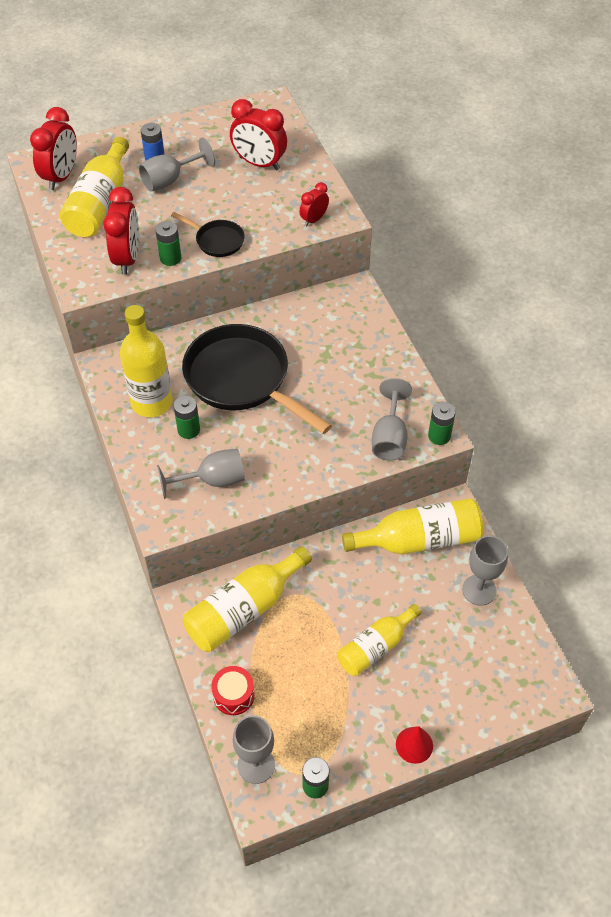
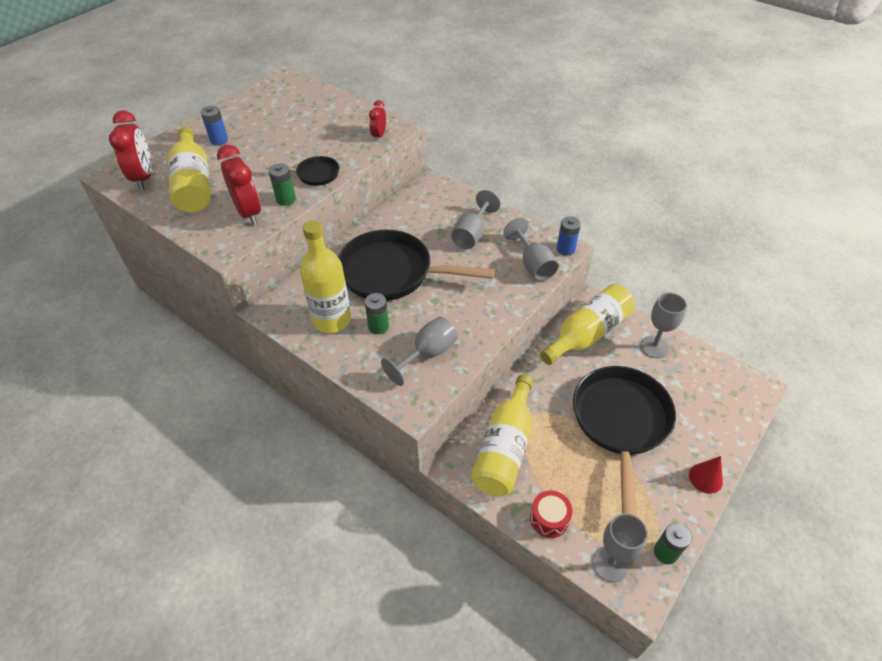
camera: 30 degrees left, 5 degrees down
(170, 180) = (242, 149): grey goblet -> grey goblet (472, 234)
(259, 163) = (307, 116): red clock -> none
(375, 647) = (620, 423): yellow bottle -> black pan
(439, 436) = (565, 249): green battery -> blue battery

